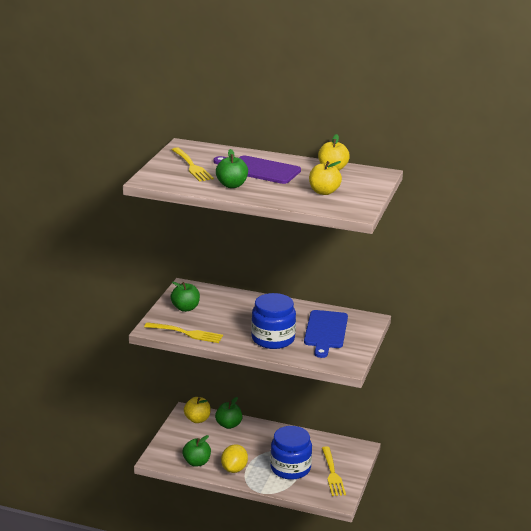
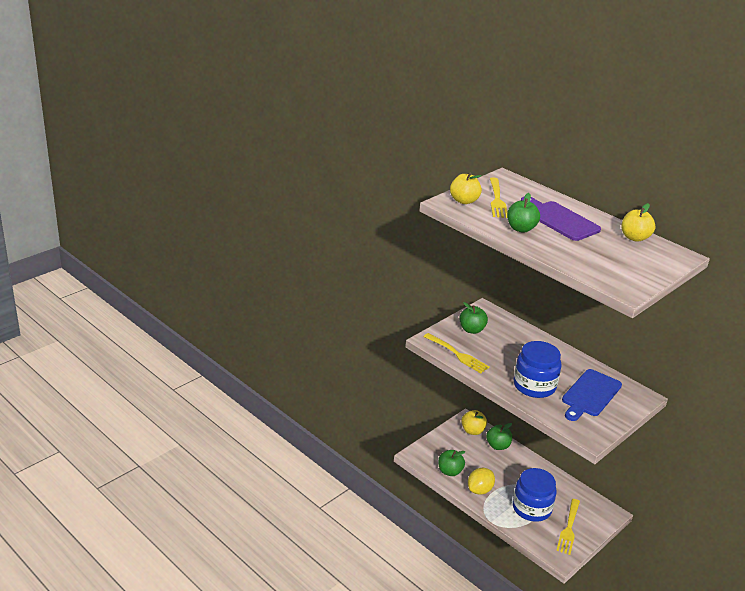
camera: 25 degrees right, 5 degrees up
(324, 192) = (608, 260): yellow apple -> yellow apple (464, 201)

